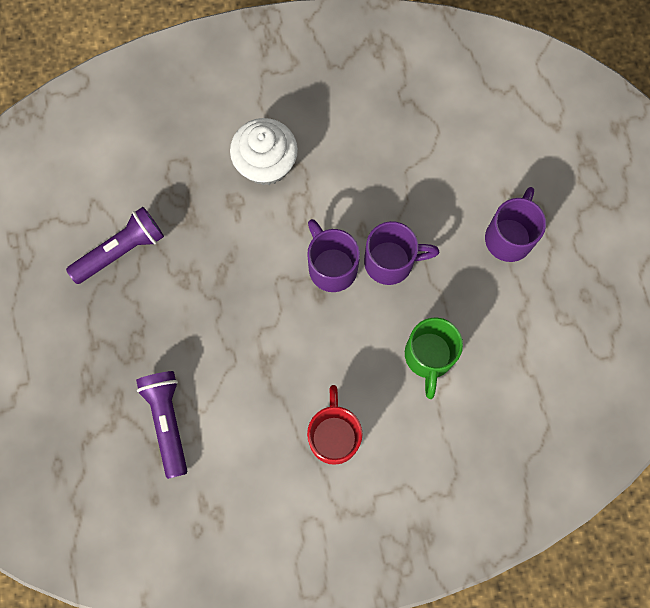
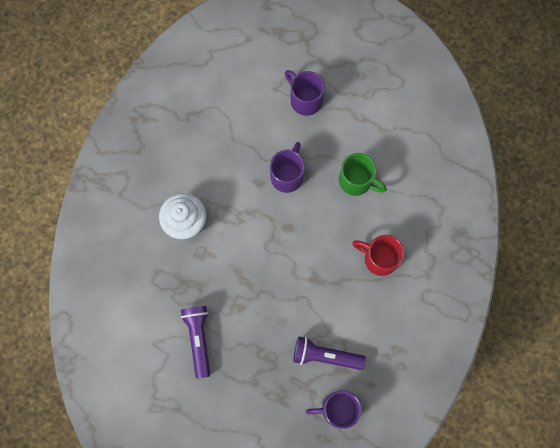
camera: 65 degrees left, 0 degrees up
(331, 267) = (273, 212): purple mug -> purple mug (337, 409)

